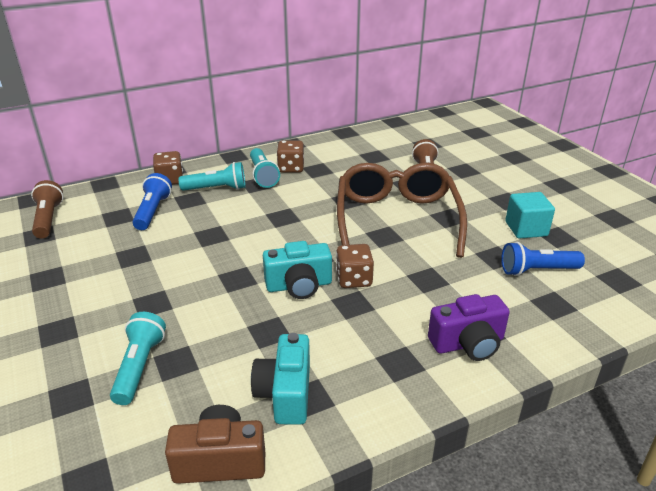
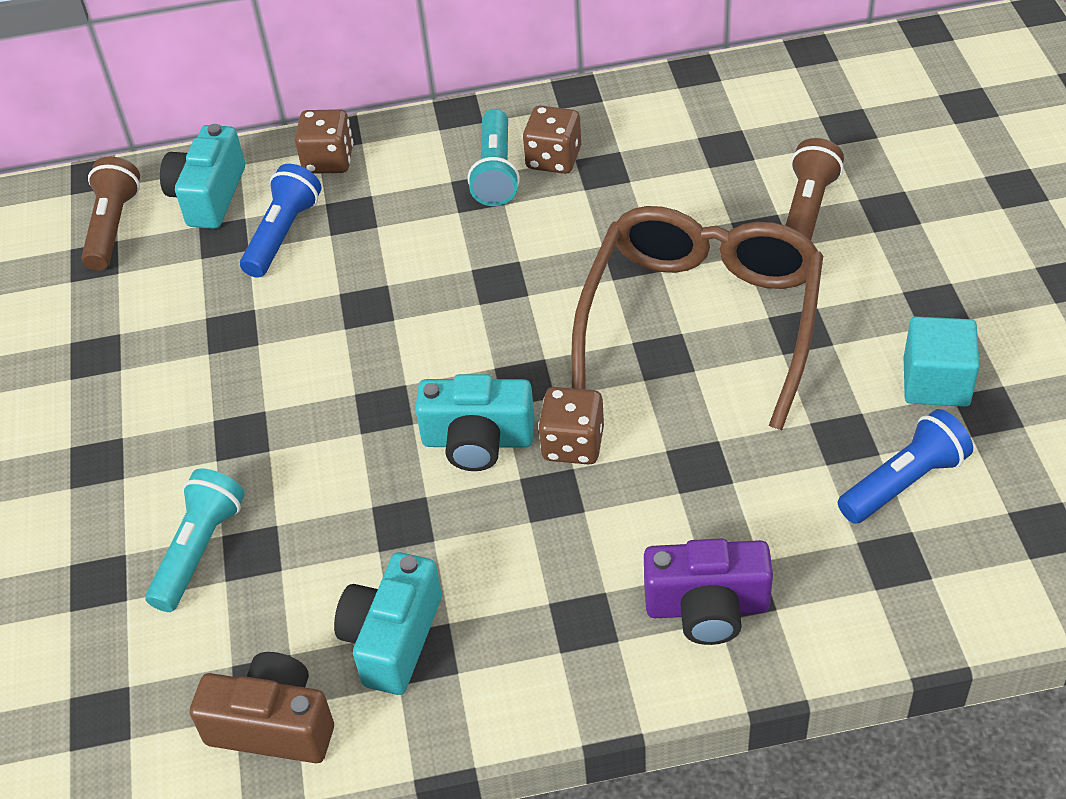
camera: 20 degrees right, 15 degrees up
(104, 201) = (209, 196): none -> turquoise camera
(217, 188) = (404, 194): turquoise flashlight -> none
(537, 270) = (904, 482): blue flashlight -> blue flashlight turned 135 degrees clockwise

